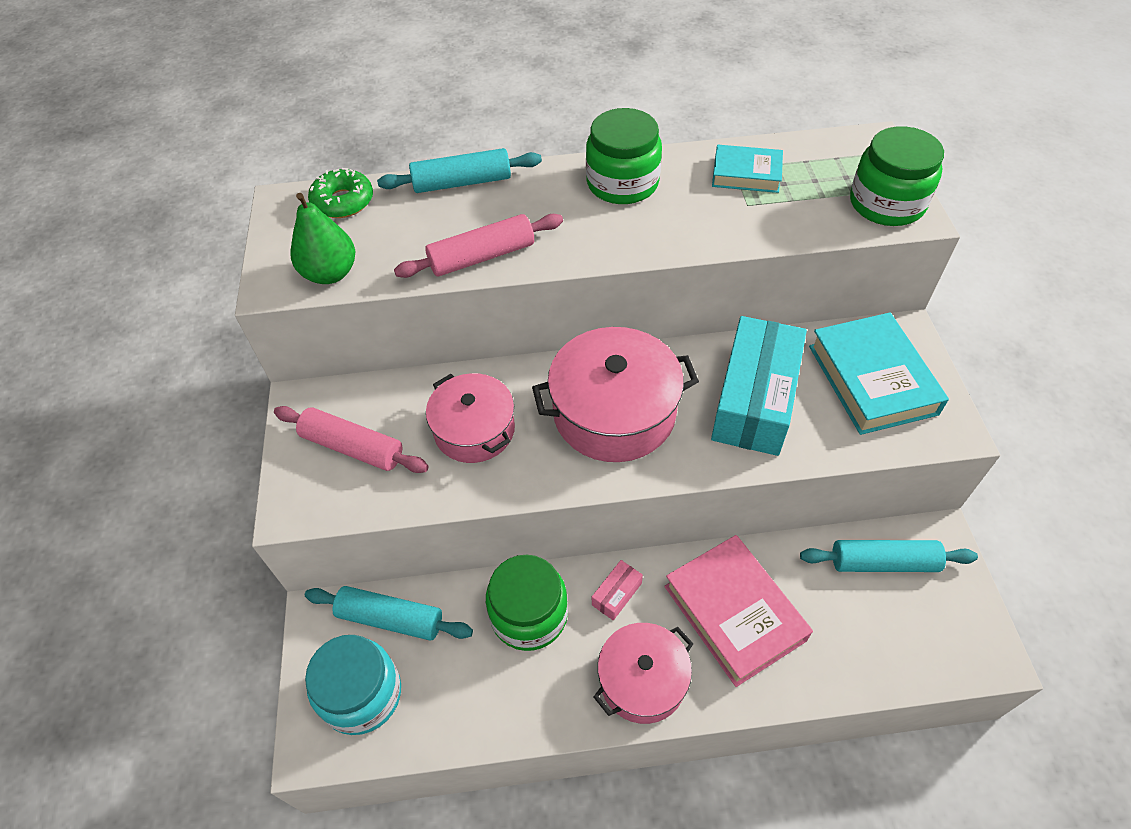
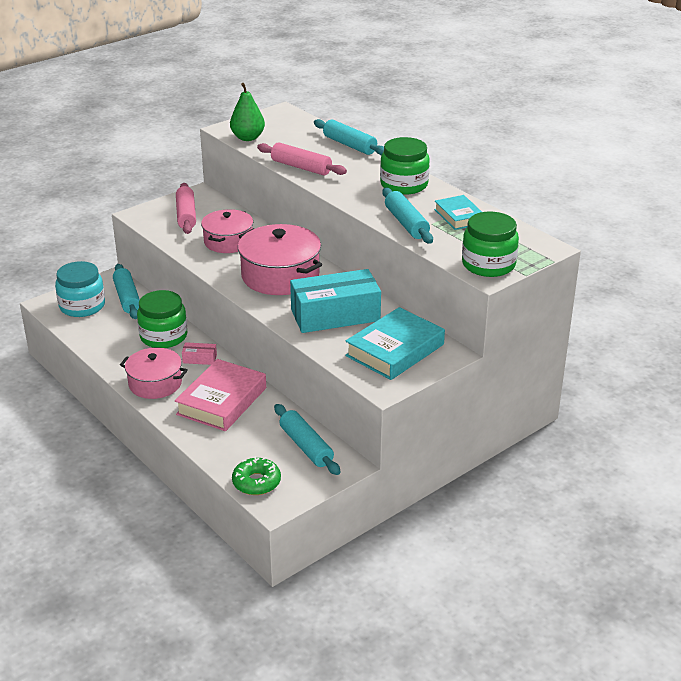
camera: 55 degrees right, 20 degrees down
(343, 202) = (299, 123): green donut -> green donut (256, 482)
(731, 226) = (406, 223): none -> turquoise rolling pin

